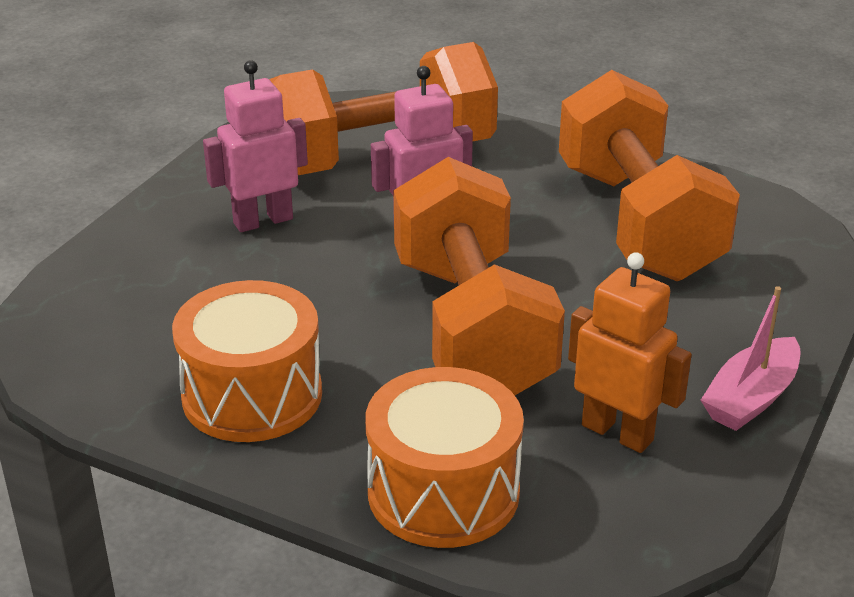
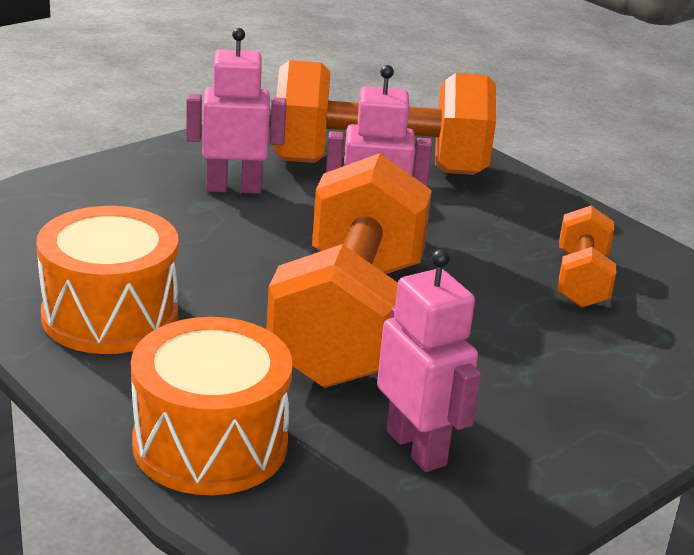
camera: 20 degrees right, 5 degrees down
(617, 432) = (417, 448): orange robot -> pink robot
(637, 222) = (581, 280): orange dumbbell -> orange dumbbell, size x0.48
(751, 398) = (577, 461): pink boat -> none

